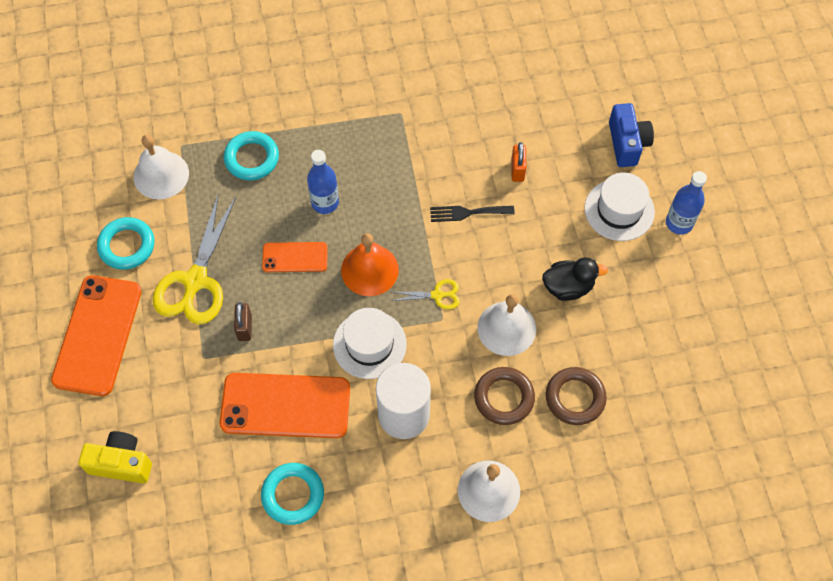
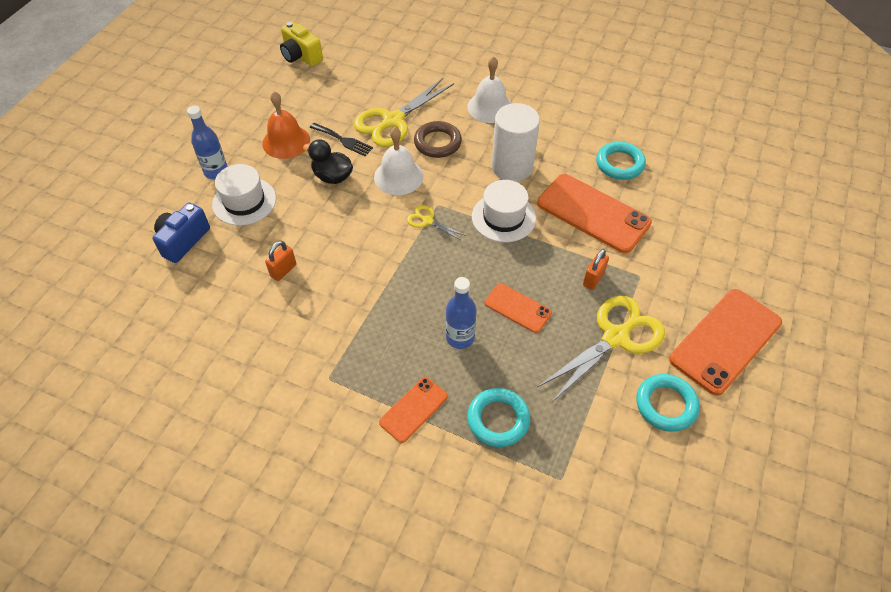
camera: 145 degrees left, 10 degrees down
(121, 463) = (739, 241): yellow camera -> yellow camera (301, 56)
(161, 175) = (598, 458): white bell -> none
(245, 327) = (593, 279): brown padlock -> orange padlock
(319, 129) = (413, 409): none -> orange phone
(369, 270) = (464, 265): orange bell -> orange bell (286, 141)
(468, 212) = (352, 262): black fork -> black fork (342, 140)
(575, 398) = (393, 121): brown ring -> yellow scissors

